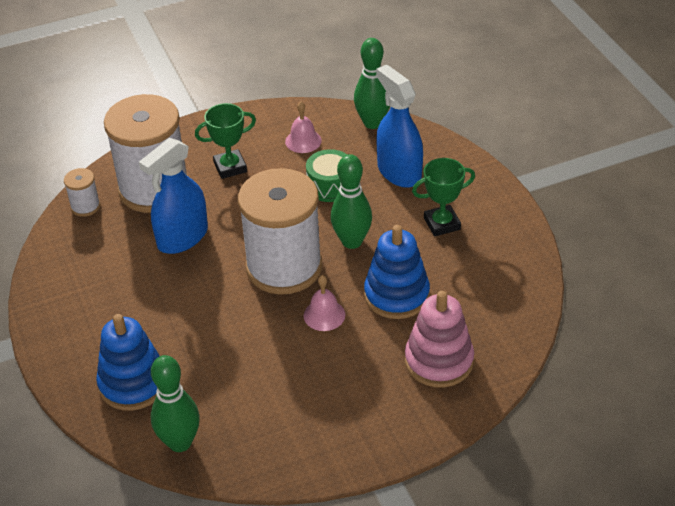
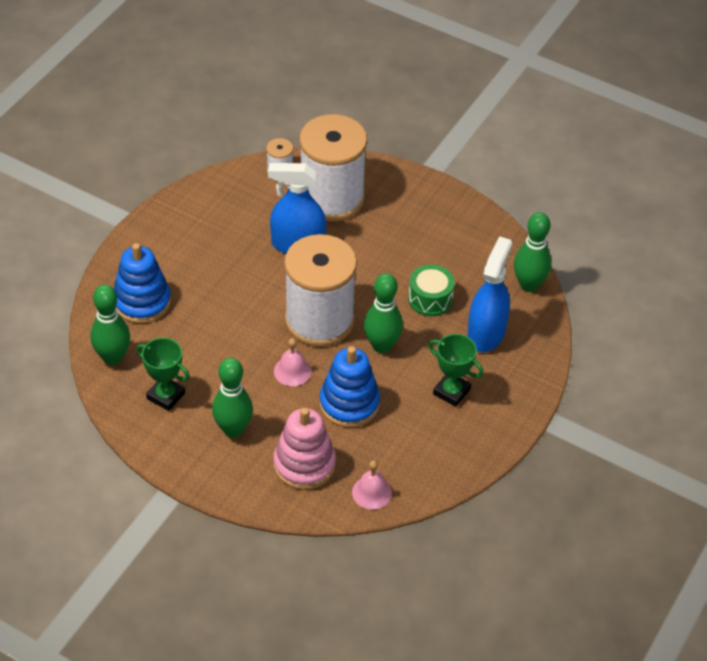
camera: 50 degrees right, 5 degrees up
(230, 167) = (395, 227): green trophy -> green trophy (166, 396)
(303, 141) = (466, 254): pink bell -> pink bell (371, 492)
(354, 392) = (233, 429): none -> green bowling pin

